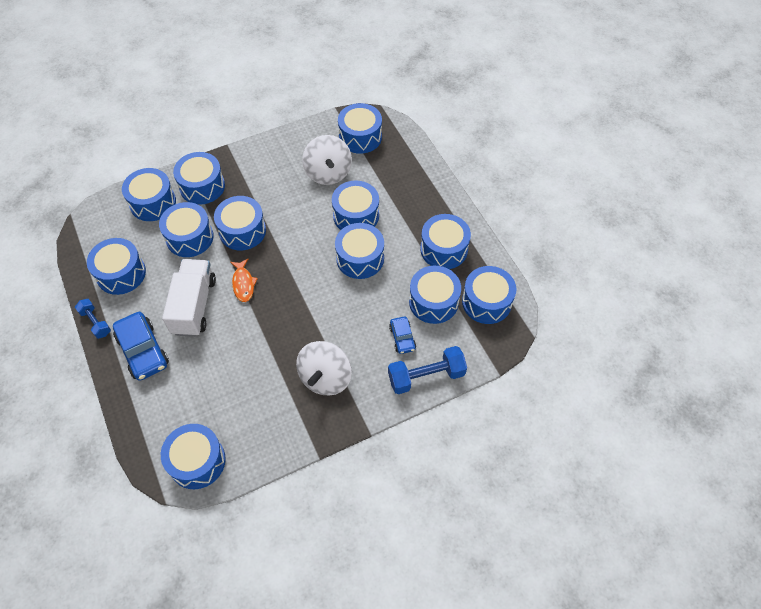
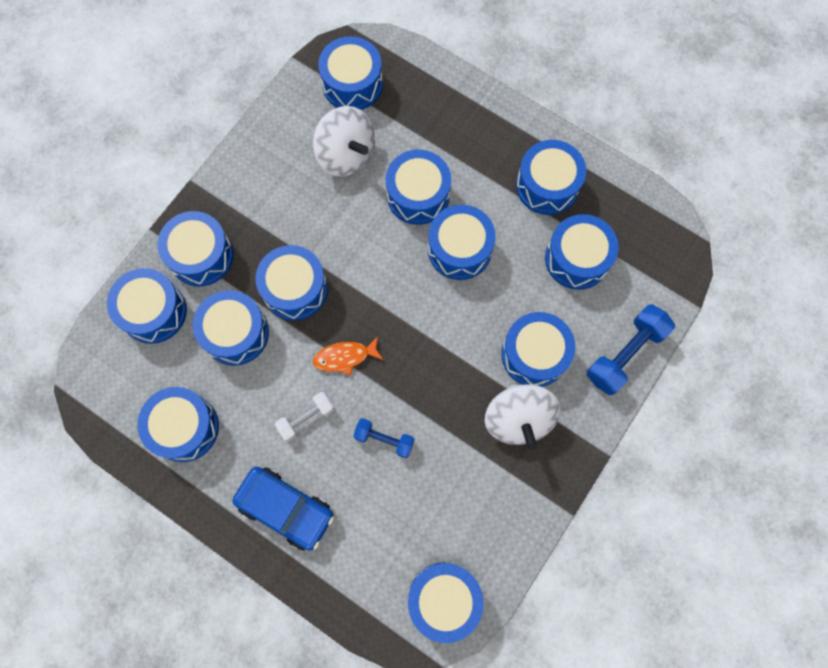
camera: 30 degrees left, 15 degrees up
(95, 322) = (201, 507): blue dumbbell -> blue dumbbell (384, 439)
(194, 306) = (306, 418): white truck -> white dumbbell
(243, 284) = (345, 357): orange fish -> orange fish turned 120 degrees clockwise
(402, 338) = (571, 323): blue car -> none
(486, 302) = (634, 227): blue drum -> blue drum (534, 354)

